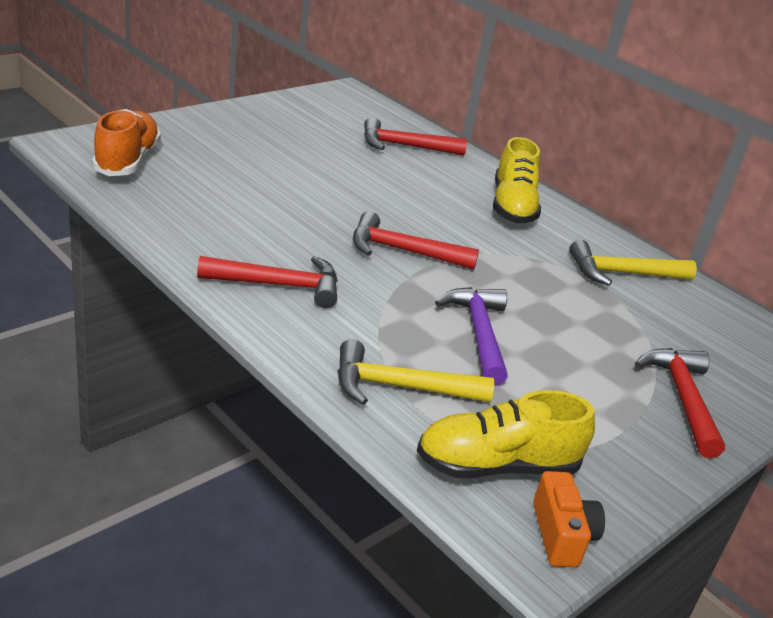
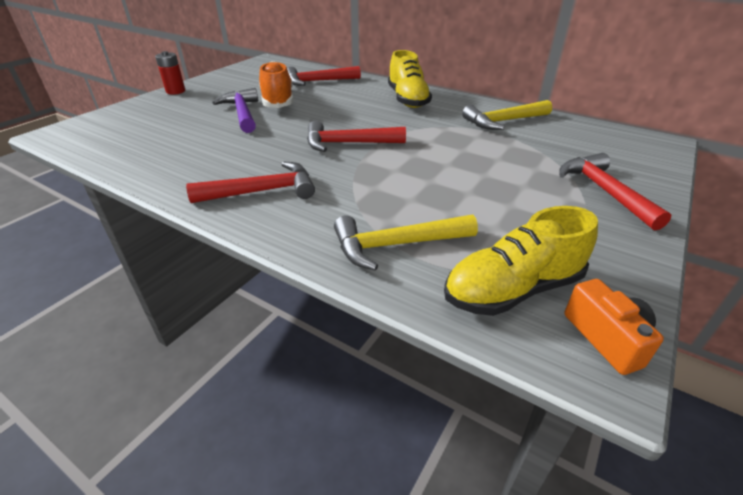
camera: 10 degrees left, 5 degrees up
(127, 161) = (112, 133): orange shoe -> orange shoe (278, 101)
(214, 115) = (175, 91): none -> red battery
(479, 334) = (434, 185): purple hammer -> purple hammer (242, 113)

